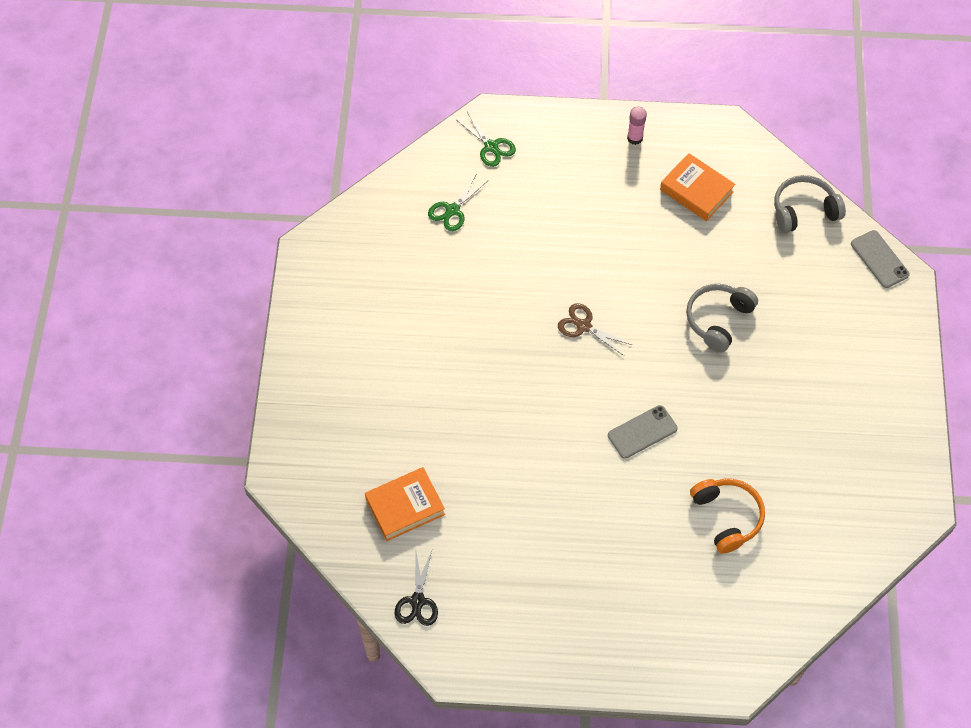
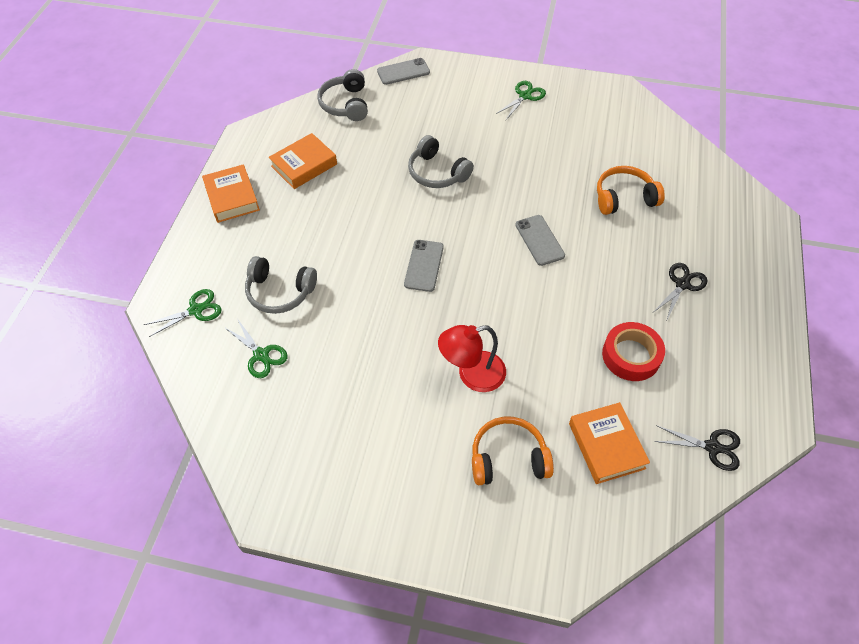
camera: 80 degrees left, 5 degrees down
(380, 425) = (508, 458): none -> orange headphones
(461, 386) = (472, 375): none -> red lamp
(509, 527) = (631, 355): none -> red tape
(525, 208) = (280, 292): none -> grey headphones
(583, 326) = (424, 265): brown scissors -> grey phone
(611, 578) = (682, 284): none -> black scissors
(635, 138) = (232, 197): pink glue stick -> orange book
(875, 398) = (525, 96): none -> green scissors

